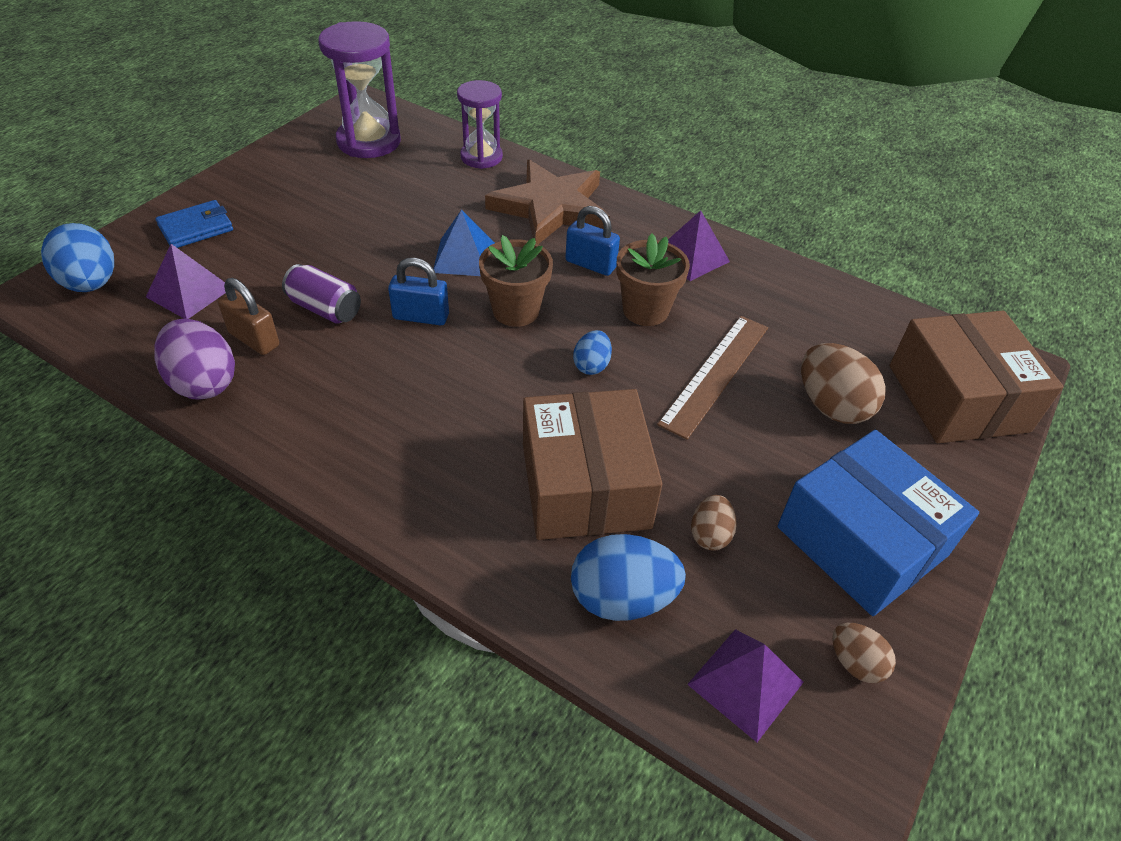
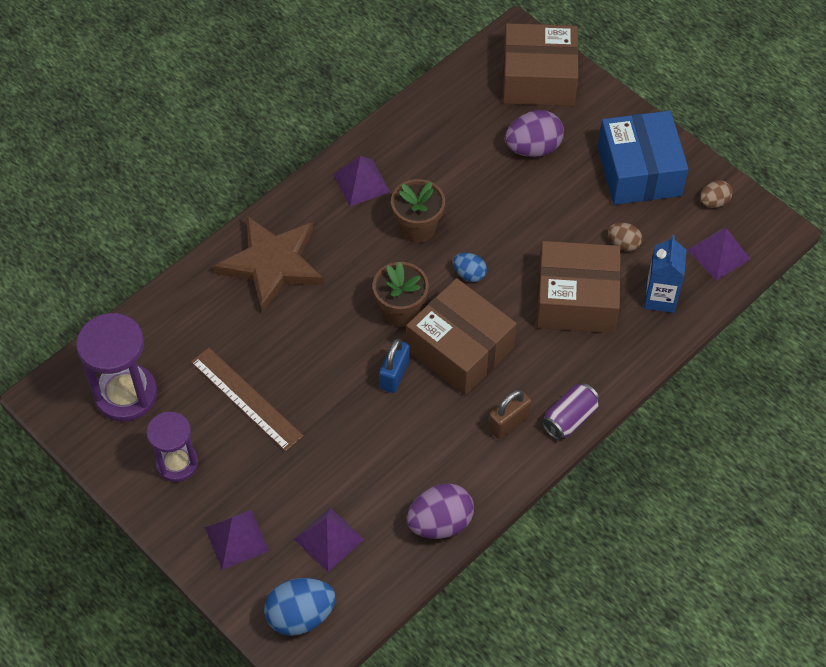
camera: 75 degrees left, 10 degrees up
(196, 228) = (236, 539): blue wallet -> purple pyramid
(254, 339) = (398, 490): brown padlock -> brown padlock (508, 423)
(325, 309) = (371, 440): purple can -> purple can (569, 419)
(464, 257) = (326, 337): blue pyramid -> none
(471, 370) = (460, 349): none -> brown box
(481, 157) = (179, 305): purple hourglass -> purple hourglass (177, 463)
(590, 264) = (355, 251): blue padlock -> none
(622, 598) = (660, 298): blue egg -> blue carton
(715, 374) = (492, 203): brown ruler -> brown ruler (246, 398)
(831, 406) = (533, 148): brown egg -> purple egg
(861, 541) = (639, 171): blue box -> blue box turned 75 degrees counterclockwise

